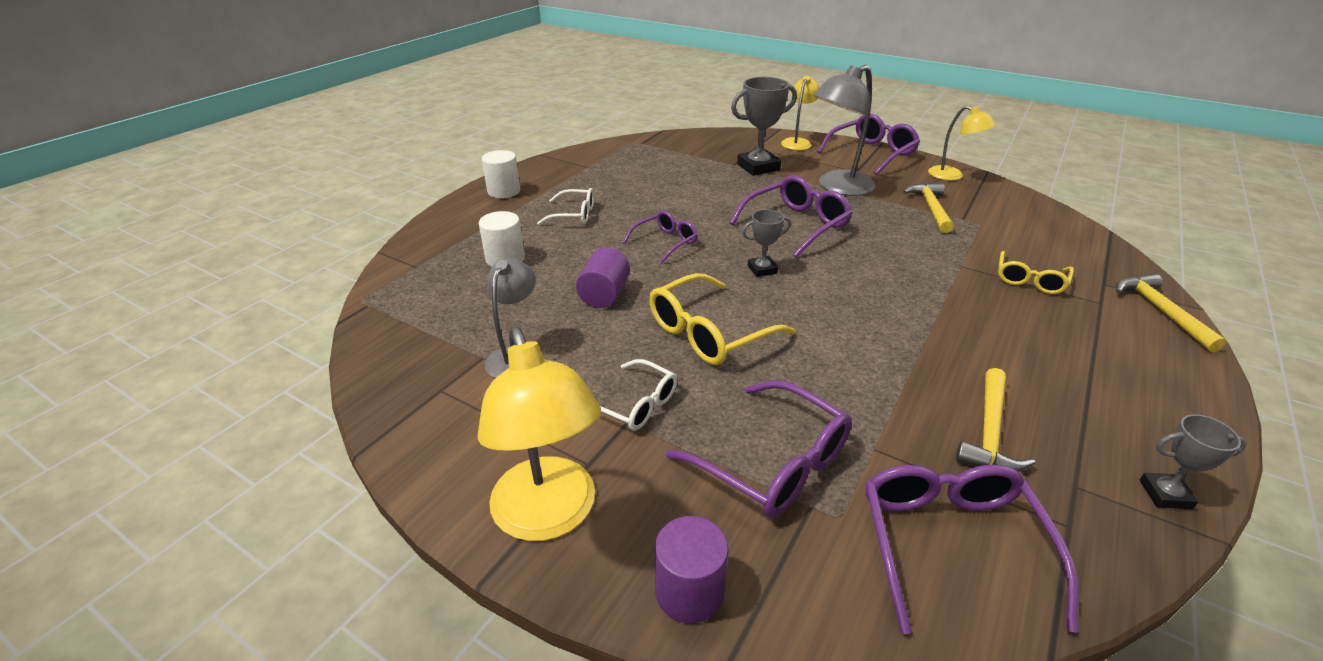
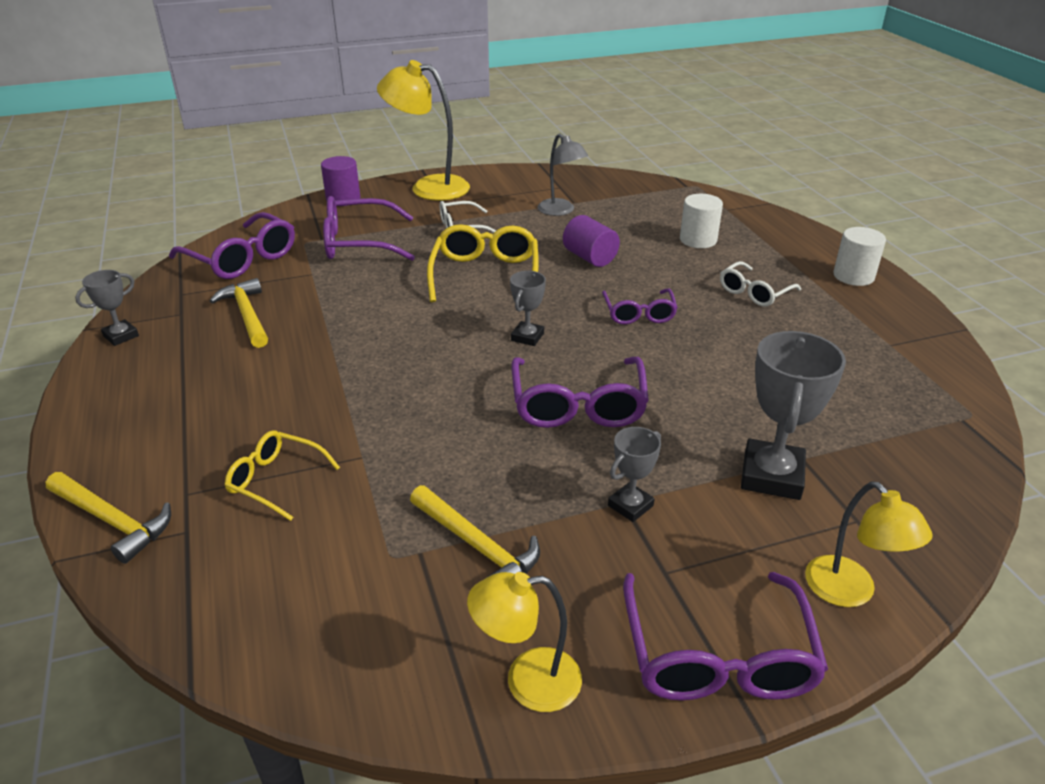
camera: 130 degrees right, 0 degrees up
(838, 187) = (630, 506): grey lamp -> grey trophy
(1030, 280) = (276, 480): yellow glasses -> yellow glasses turned 45 degrees counterclockwise

